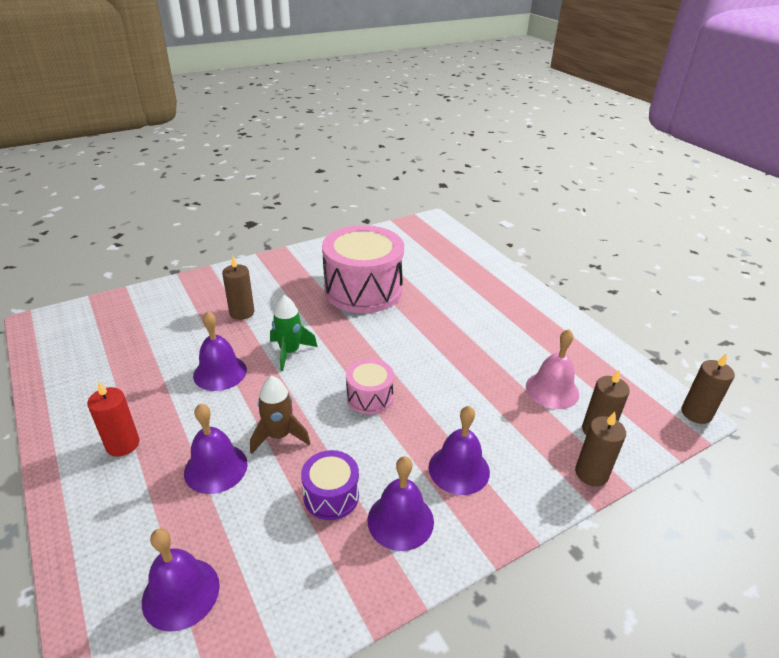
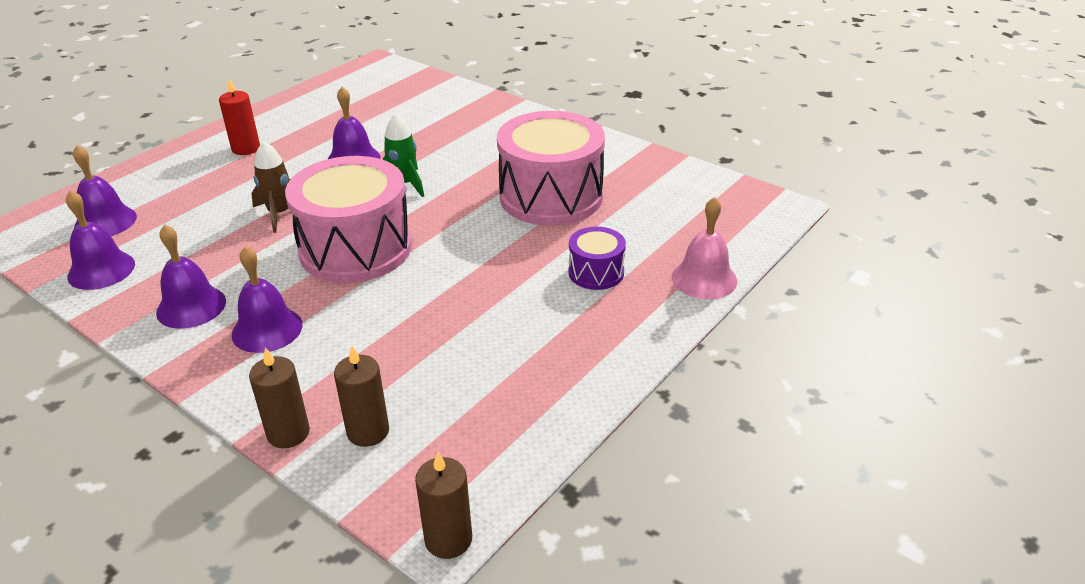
camera: 70 degrees right, 0 degrees up
(216, 468) = (231, 196): purple bell -> purple bell (101, 270)
(242, 312) = (453, 141): brown candle -> none
(331, 496) = (213, 261): purple drum -> purple drum (596, 272)
(369, 397) = (355, 249): pink drum -> pink drum, size x2.09
(552, 390) = (432, 381): pink bell -> pink bell (704, 278)

